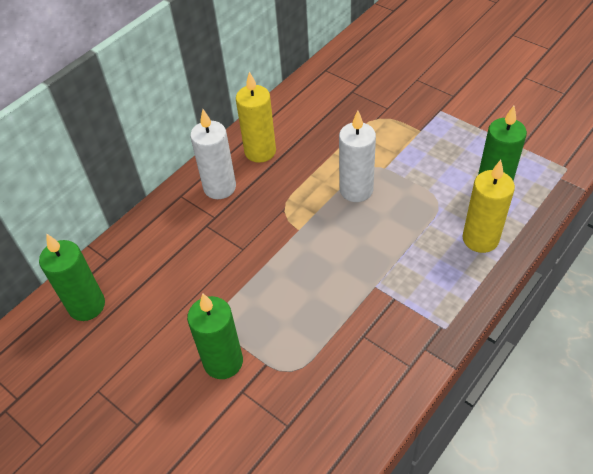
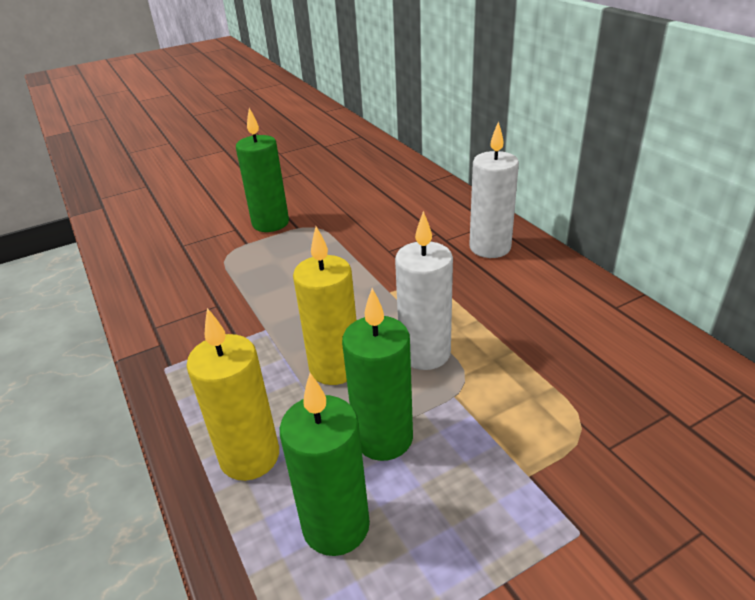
camera: 110 degrees right, 15 degrees down
(87, 306) = (383, 170): green candle -> green candle (383, 438)
(260, 151) = (542, 285): yellow candle -> yellow candle (335, 368)

